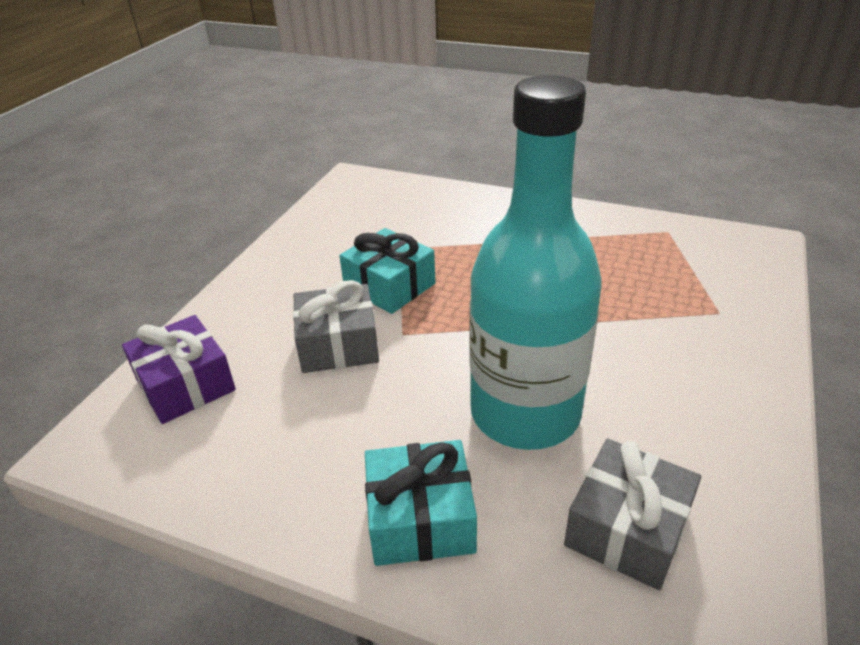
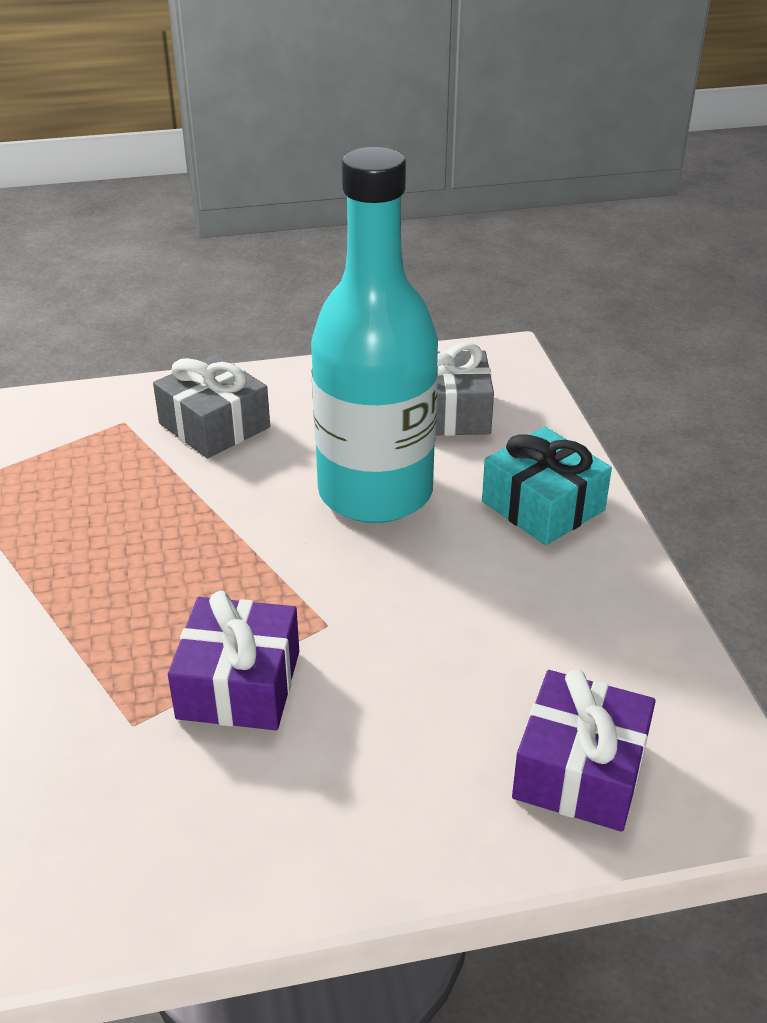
camera: 125 degrees left, 0 degrees up
(338, 344) = (392, 669): grey gift -> grey gift (214, 425)
(389, 286) = (239, 684): turquoise gift -> purple gift

